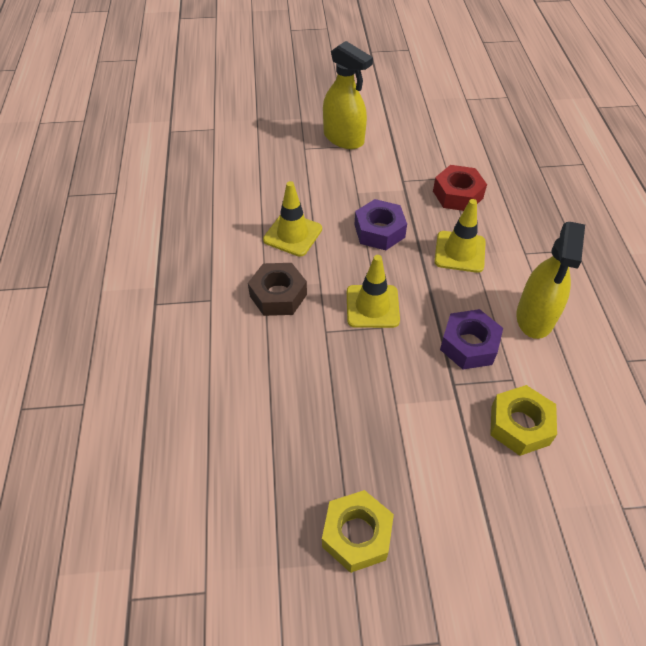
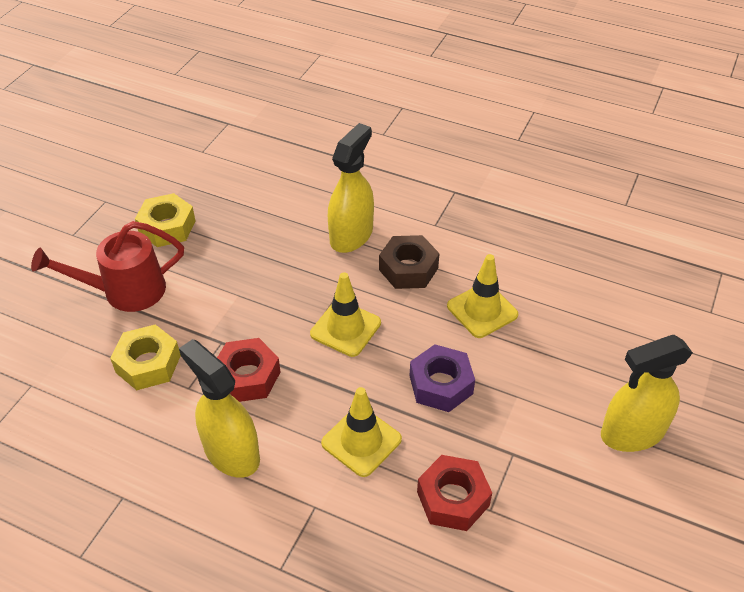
camera: 120 degrees right, 5 degrees down
(262, 354) = (351, 235): none -> yellow spray bottle
(467, 509) = (124, 291): none -> red watering can
(469, 345) = (247, 377): purple nut -> red nut

